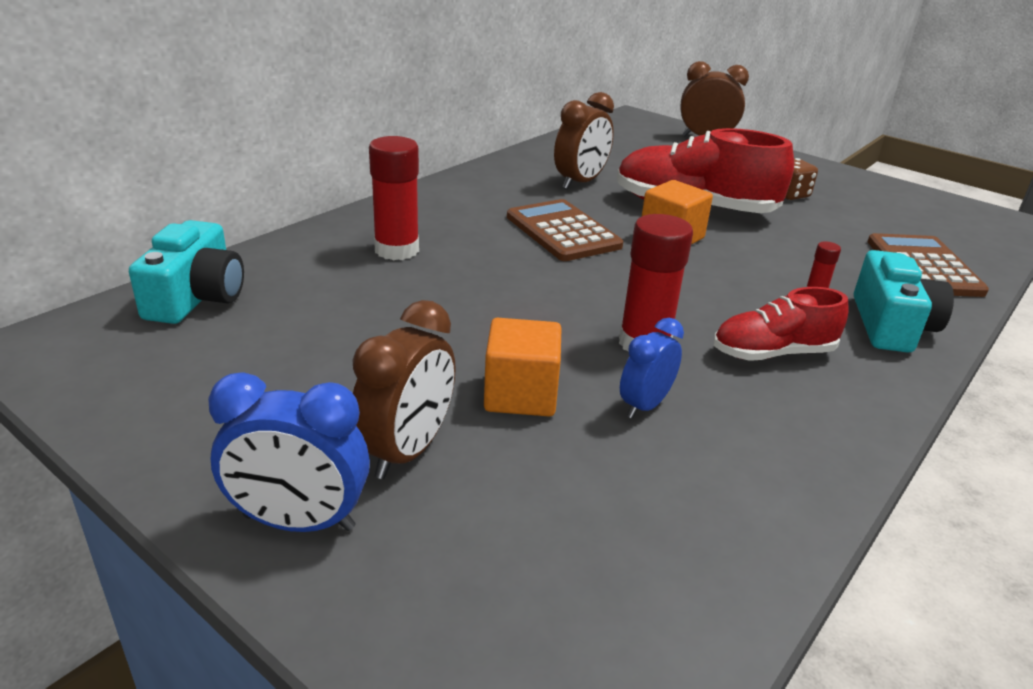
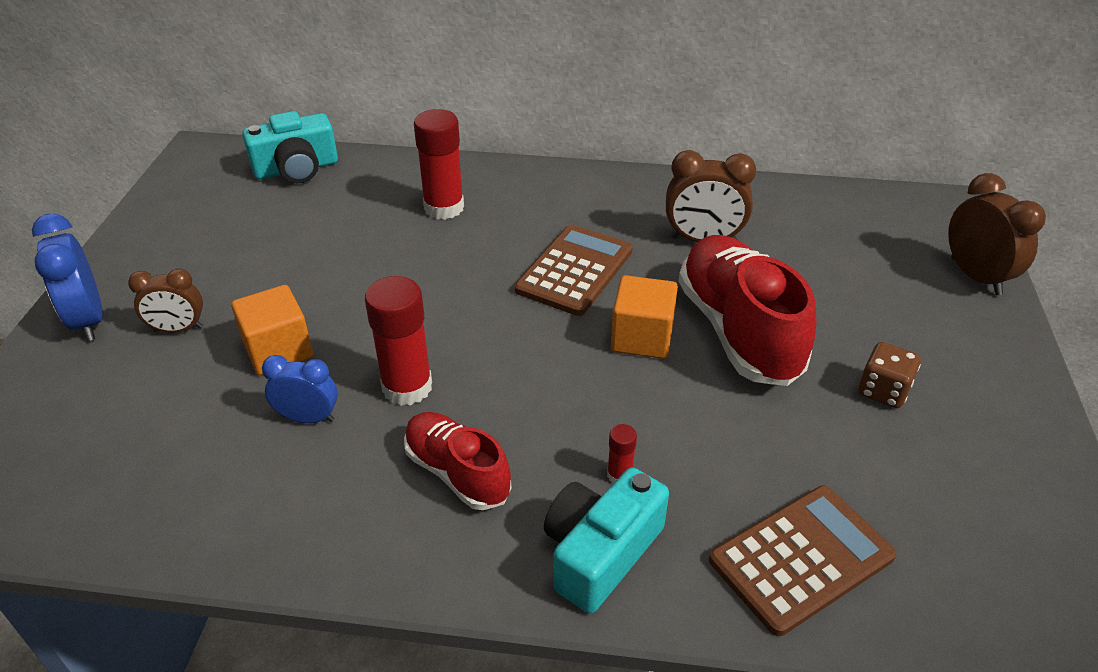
camera: 60 degrees right, 10 degrees up
(407, 451) = (178, 329): brown clock -> brown clock, size x0.66
(891, 325) = (600, 552): turquoise camera -> turquoise camera turned 150 degrees clockwise

